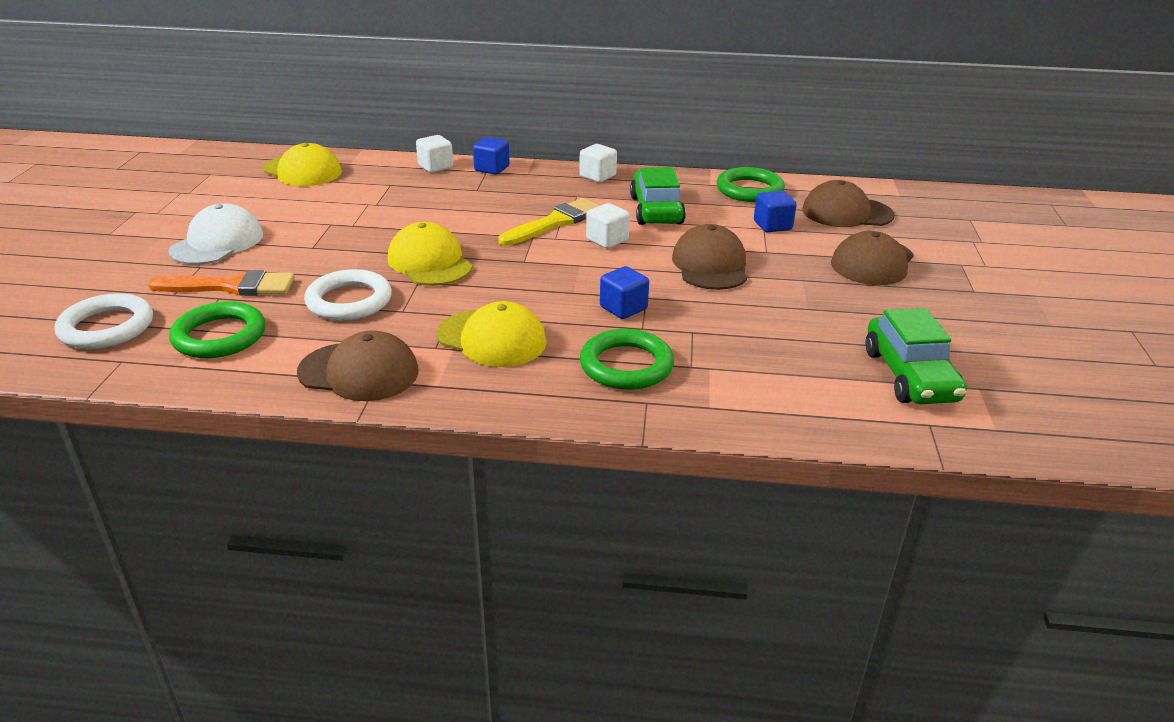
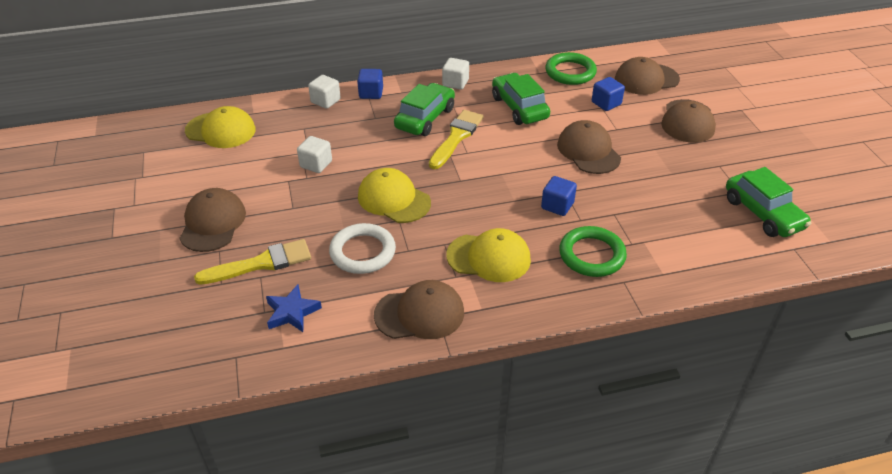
camera: 20 degrees left, 10 degrees up
(107, 327) = (196, 330): white ring -> none
(217, 243) = (213, 223): white cap -> brown cap
(219, 336) = (292, 312): green ring -> blue star
(231, 286) = (261, 263): orange brush -> yellow brush
(533, 200) = (425, 118): none -> green car
(607, 240) = (505, 145): white cube -> white cube (316, 164)

